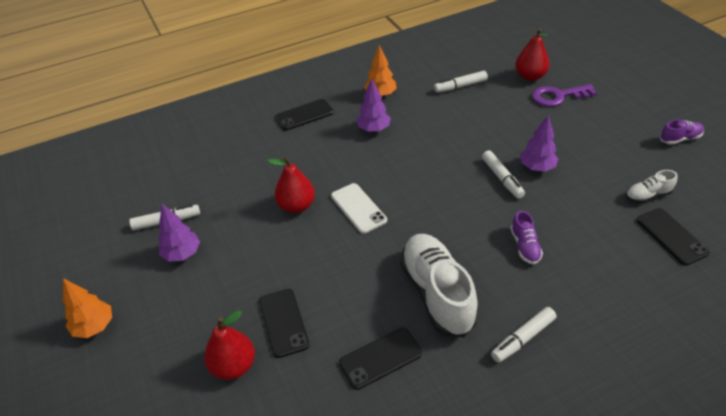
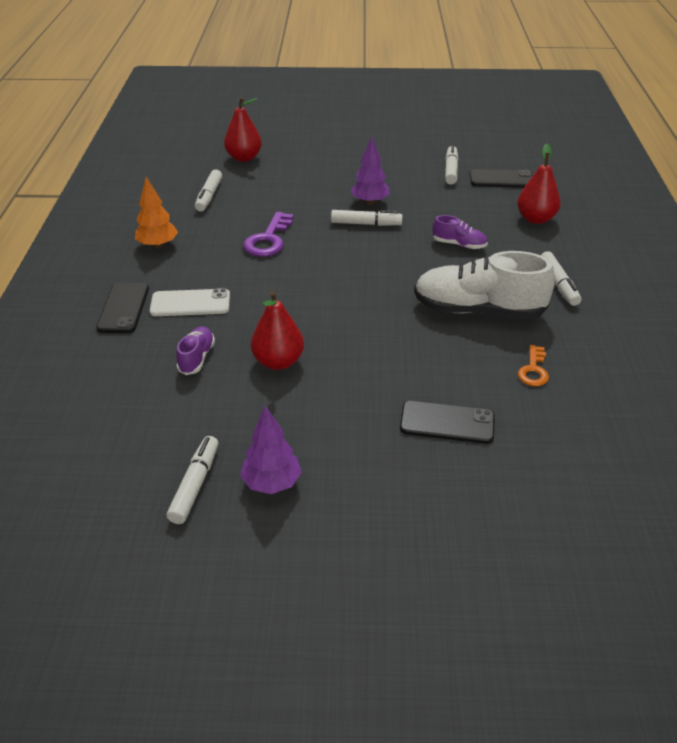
camera: 65 degrees left, 5 degrees down
(94, 326) = (335, 608): orange tree -> none
(233, 366) = (483, 480): red pear -> red pear (535, 219)
(358, 208) = (324, 319): white phone -> white phone (190, 303)
(373, 129) = (211, 269): purple tree -> none
(380, 358) = (533, 370): black phone -> orange key
(558, 96) = (289, 156): purple key -> purple key (268, 240)
(647, 195) = (451, 170): white shoe -> white marker
(680, 139) = (402, 132): purple shoe -> purple shoe (197, 358)

